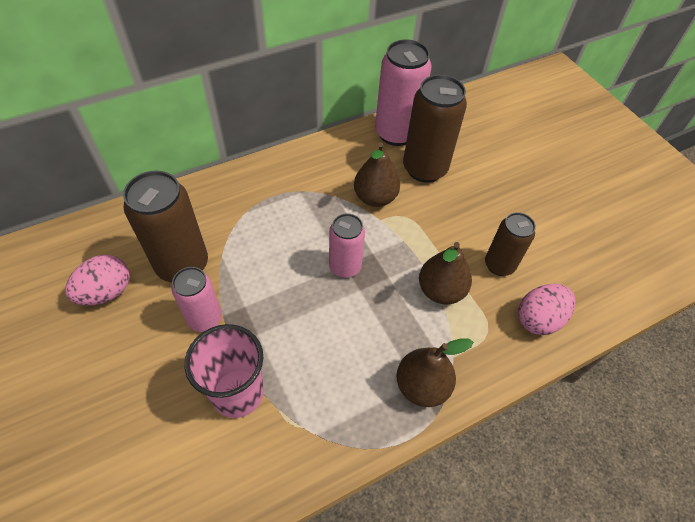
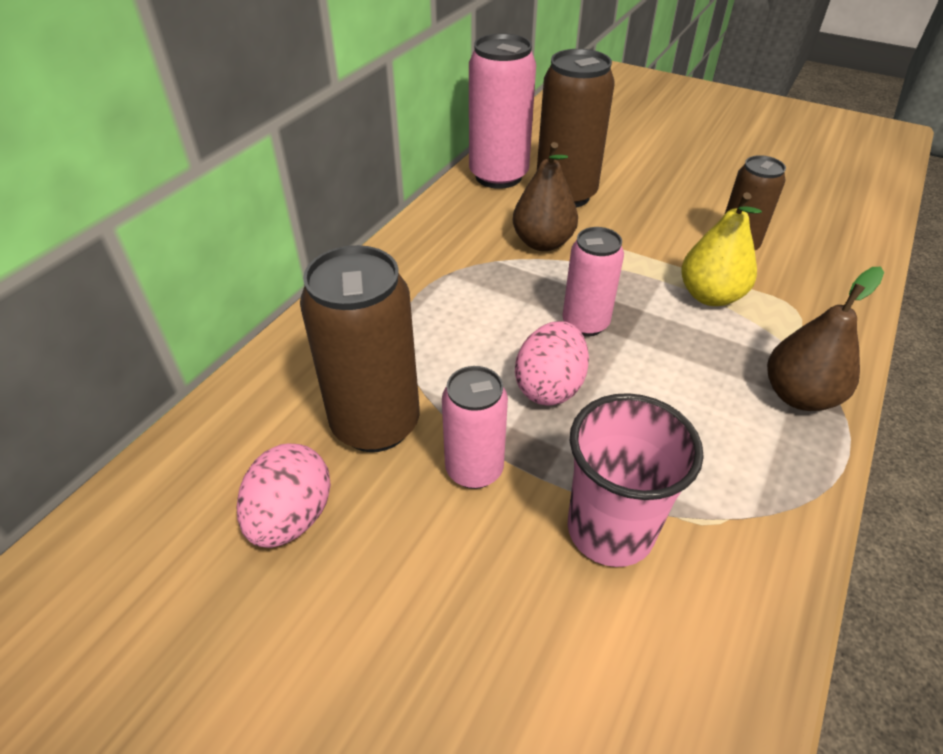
camera: 30 degrees left, 10 degrees down
(441, 290) = (710, 296): brown pear -> yellow pear
(538, 319) = (826, 274): pink egg -> pink egg (549, 386)

